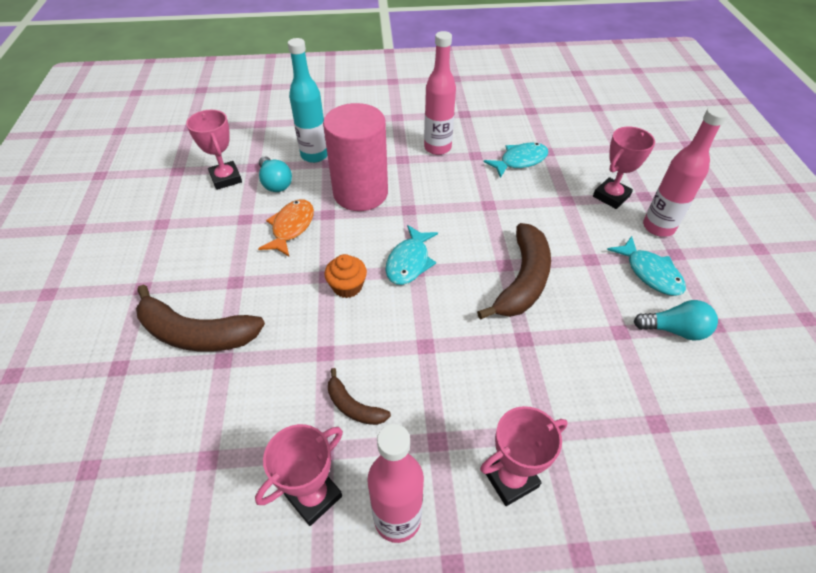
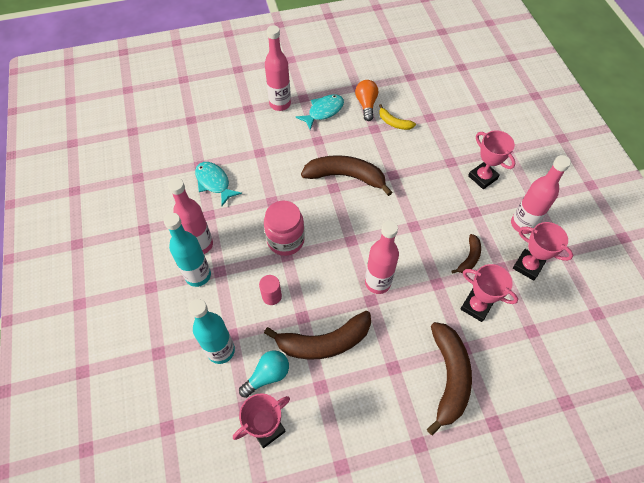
camera: 100 degrees left, 10 degrees up
(291, 227) = (324, 342): orange fish -> brown banana
(347, 286) = (377, 283): orange cupcake -> pink bottle
(360, 193) = (272, 296): pink cylinder -> pink cylinder, size x0.40
(401, 145) = (198, 275): none -> turquoise bottle
(409, 262) = (344, 246): turquoise fish -> none
(429, 210) = (285, 240): none -> pink jar
(611, 196) = (251, 127): pink trophy -> pink trophy (476, 306)
(636, 362) = (394, 123): none -> yellow banana
(675, 330) = (366, 104): turquoise light bulb -> orange light bulb

